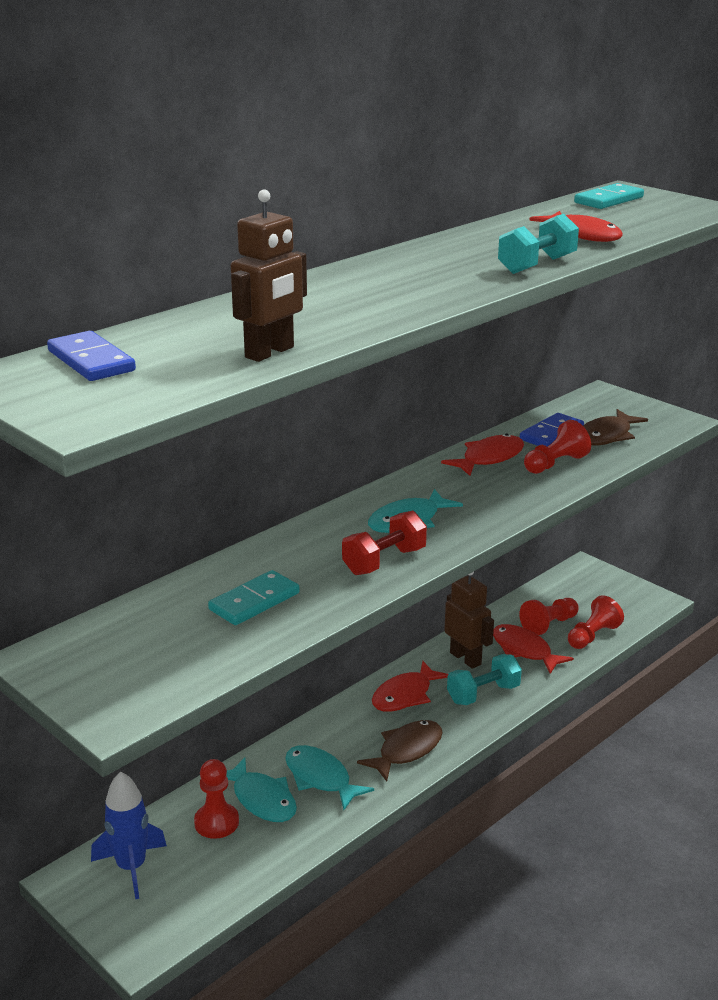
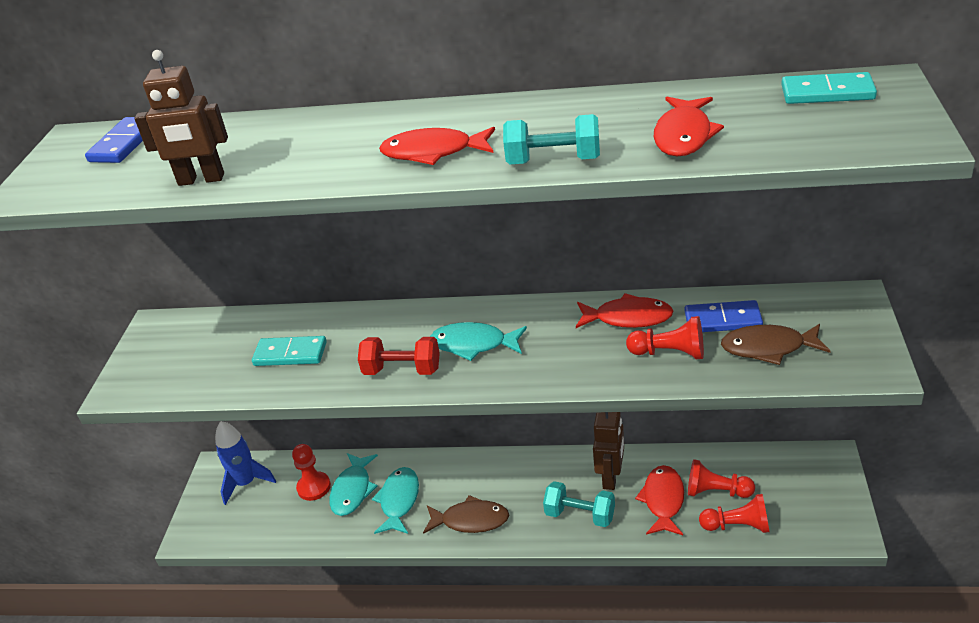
camera: 55 degrees right, 10 degrees up
(405, 695) = (529, 478): red fish -> red fish (433, 152)

